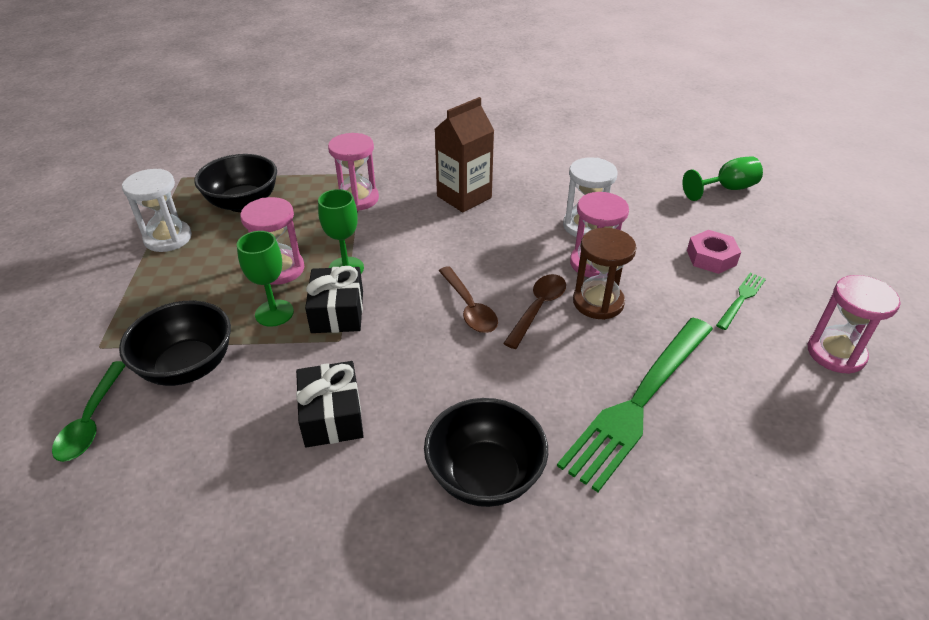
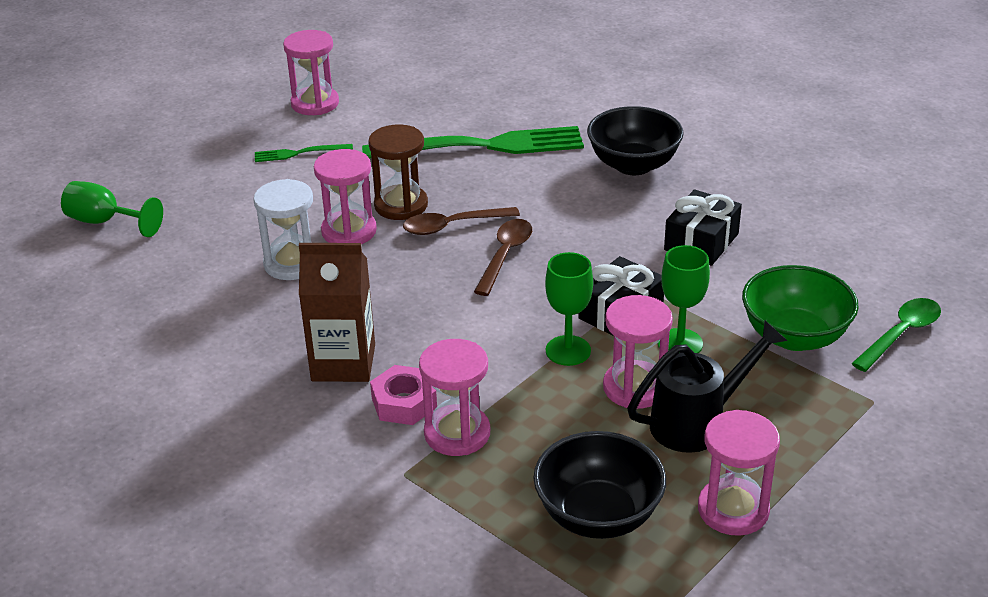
camera: 135 degrees left, 5 degrees down
(168, 238) = (733, 510): white hourglass -> pink hourglass
(188, 366) = (794, 336): black bowl -> green bowl
(222, 270) = (697, 422): none -> black watering can
(711, 257) = (254, 185): pink nut -> pink nut (404, 403)

